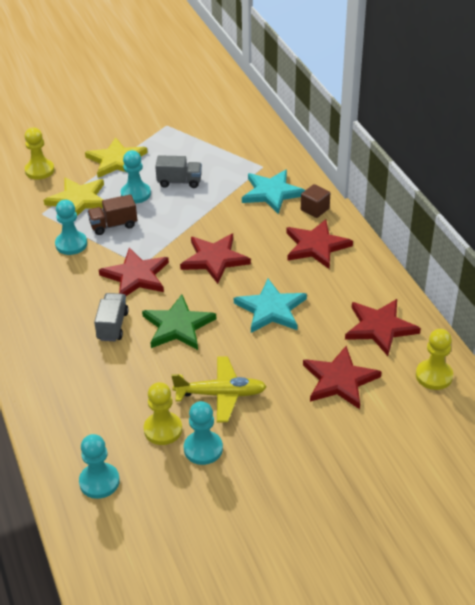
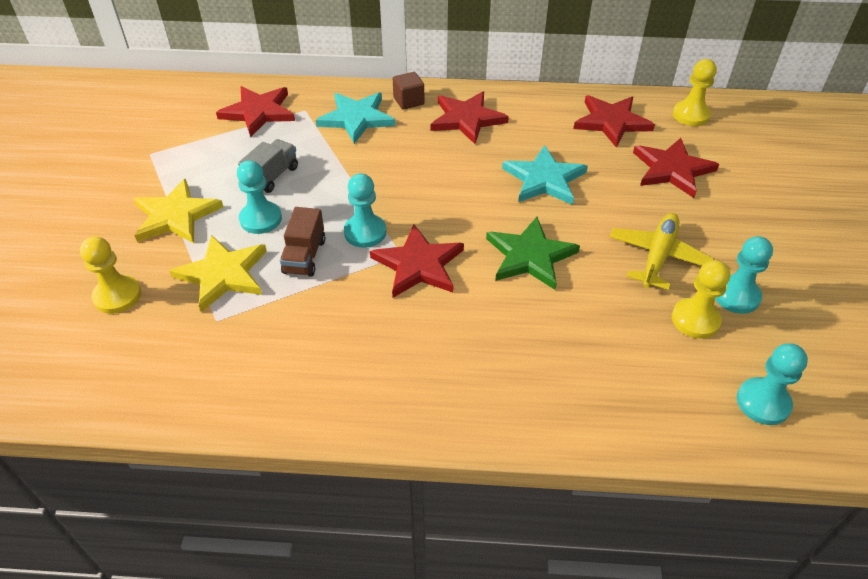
camera: 65 degrees left, 5 degrees up
(71, 244) = (310, 307): turquoise pawn -> turquoise pawn (365, 232)
(112, 326) = (496, 312): grey truck -> none
(214, 259) = (435, 193): red star -> red star (258, 112)

